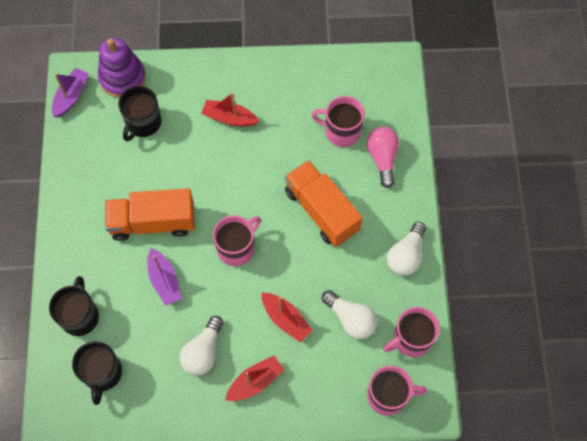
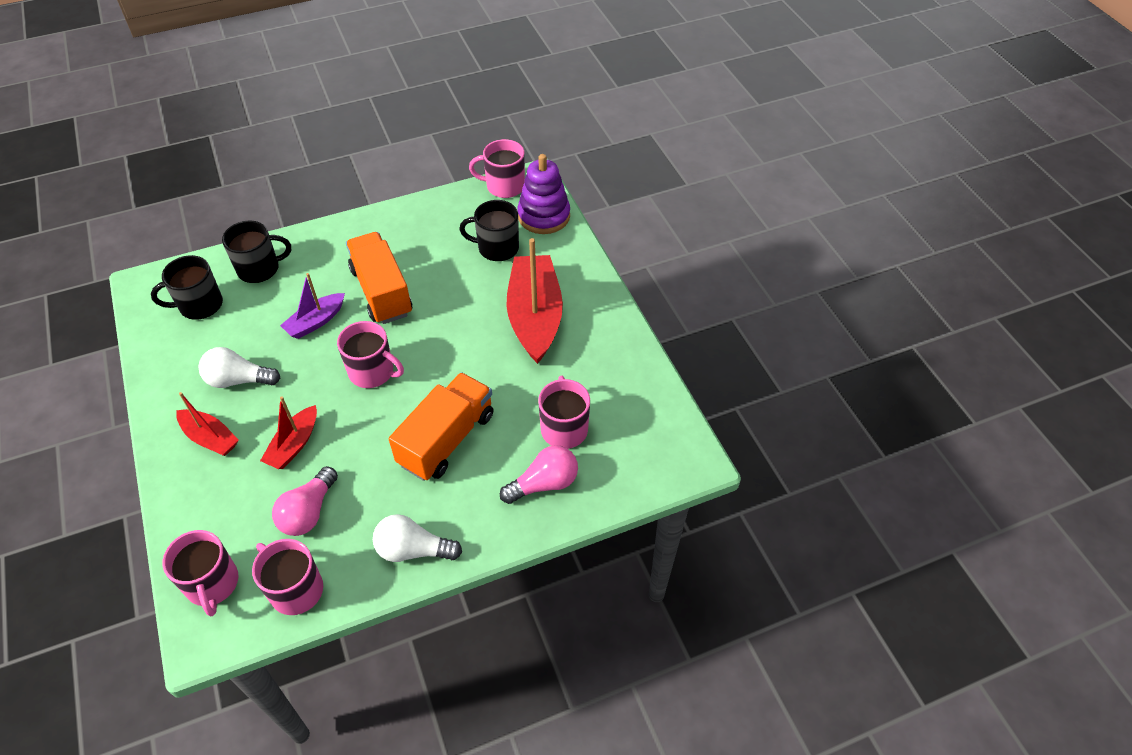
camera: 70 degrees right, 15 degrees down
(71, 96) = (504, 186): purple boat -> pink mug
(229, 118) = (535, 316): red boat -> red boat, size x1.89
(350, 319) = (308, 512): white light bulb -> pink light bulb

